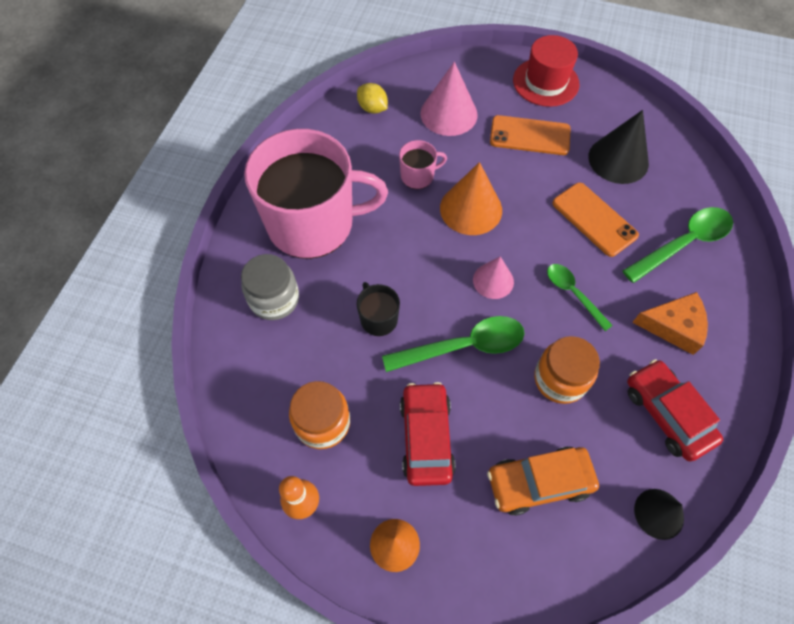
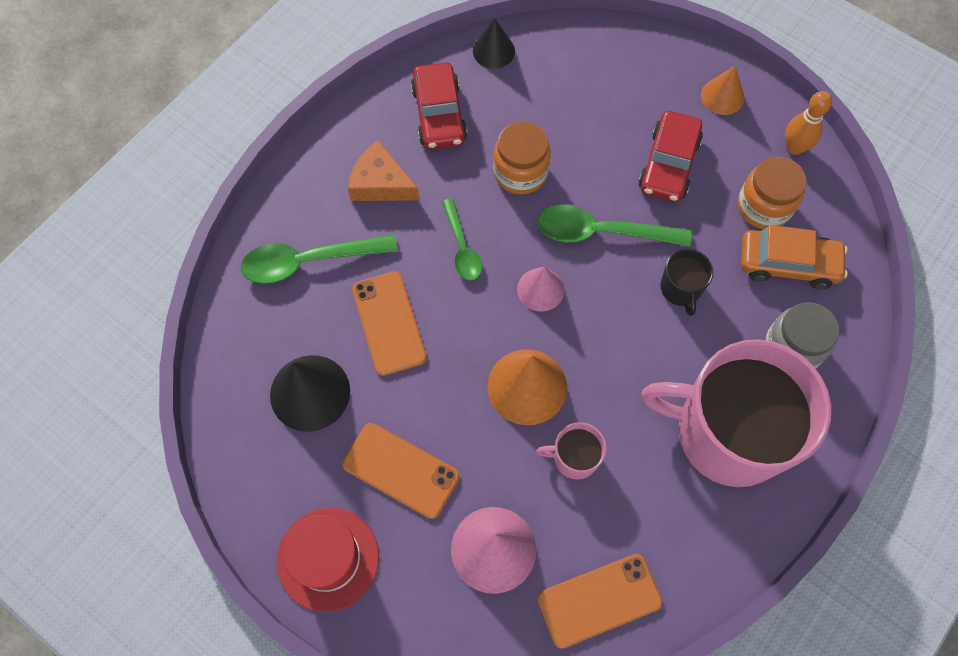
camera: 160 degrees left, 5 degrees up
(372, 108) = (599, 600): yellow lemon -> orange phone
(539, 482) = (582, 101): orange car -> orange car (787, 264)

